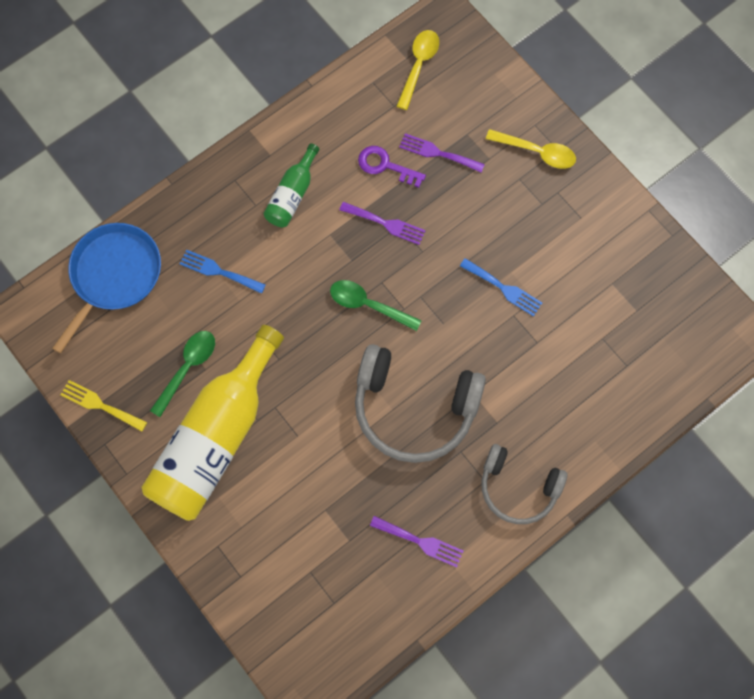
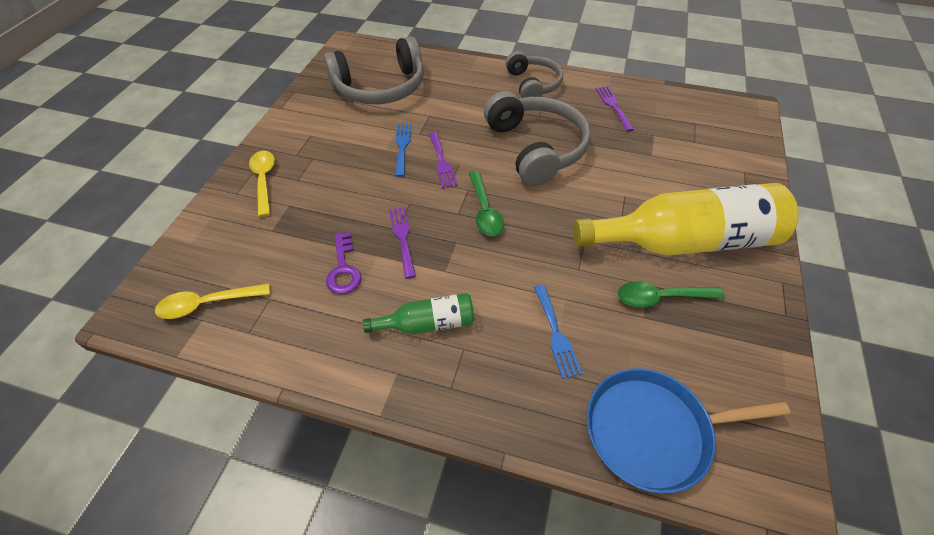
camera: 125 degrees left, 20 degrees down
(100, 405) = (766, 343): yellow fork -> none
(437, 153) = (305, 240): purple fork -> purple fork (442, 162)
(621, 323) = (380, 88): none -> grey headphones

